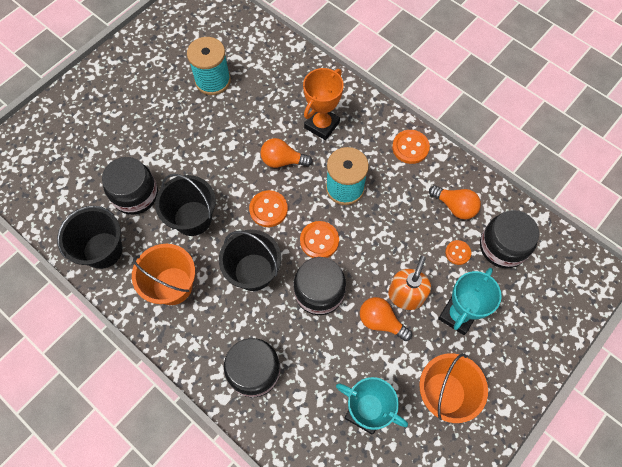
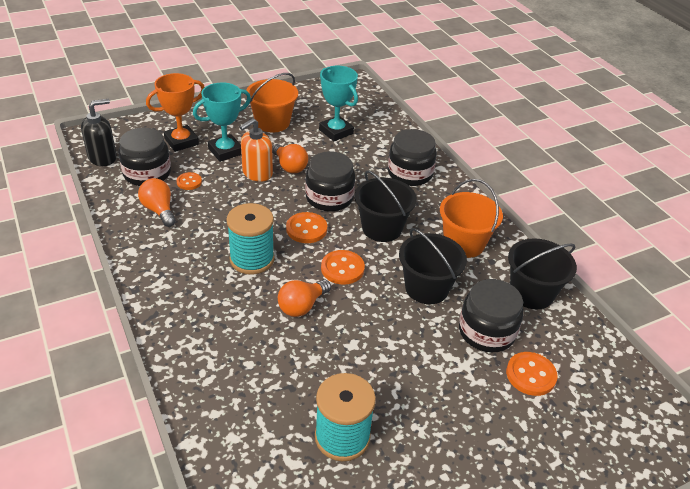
camera: 160 degrees left, 25 degrees down
(282, 161) = (302, 306): orange light bulb -> orange light bulb turned 105 degrees clockwise
(322, 125) = (233, 326): orange trophy -> orange trophy (181, 141)
(410, 147) = (154, 269): orange button -> orange button (530, 375)
(559, 249) = (103, 157): none -> black soap dispenser

